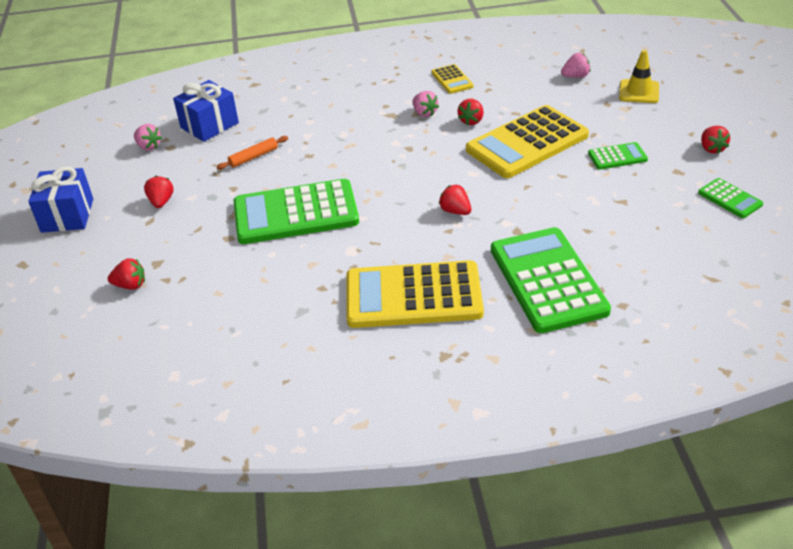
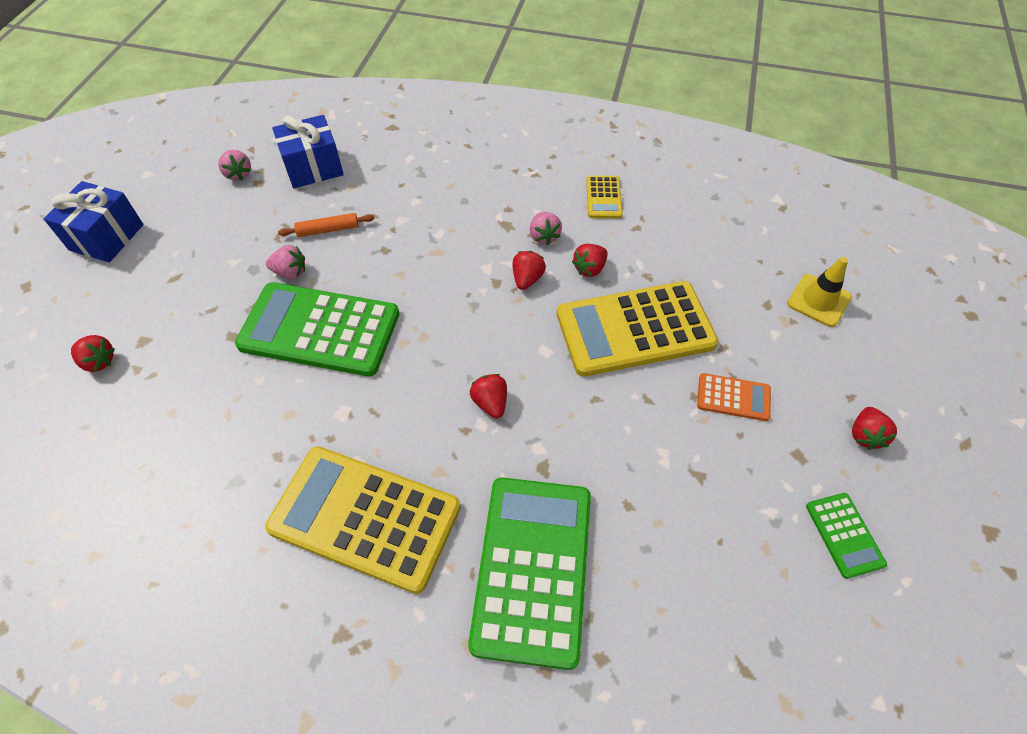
camera: 20 degrees right, 15 degrees up
(161, 202) = (201, 256): red strawberry -> red strawberry (527, 279)
(575, 76) = (752, 246): pink strawberry -> pink strawberry (290, 272)
(617, 157) = (733, 397): green calculator -> orange calculator

